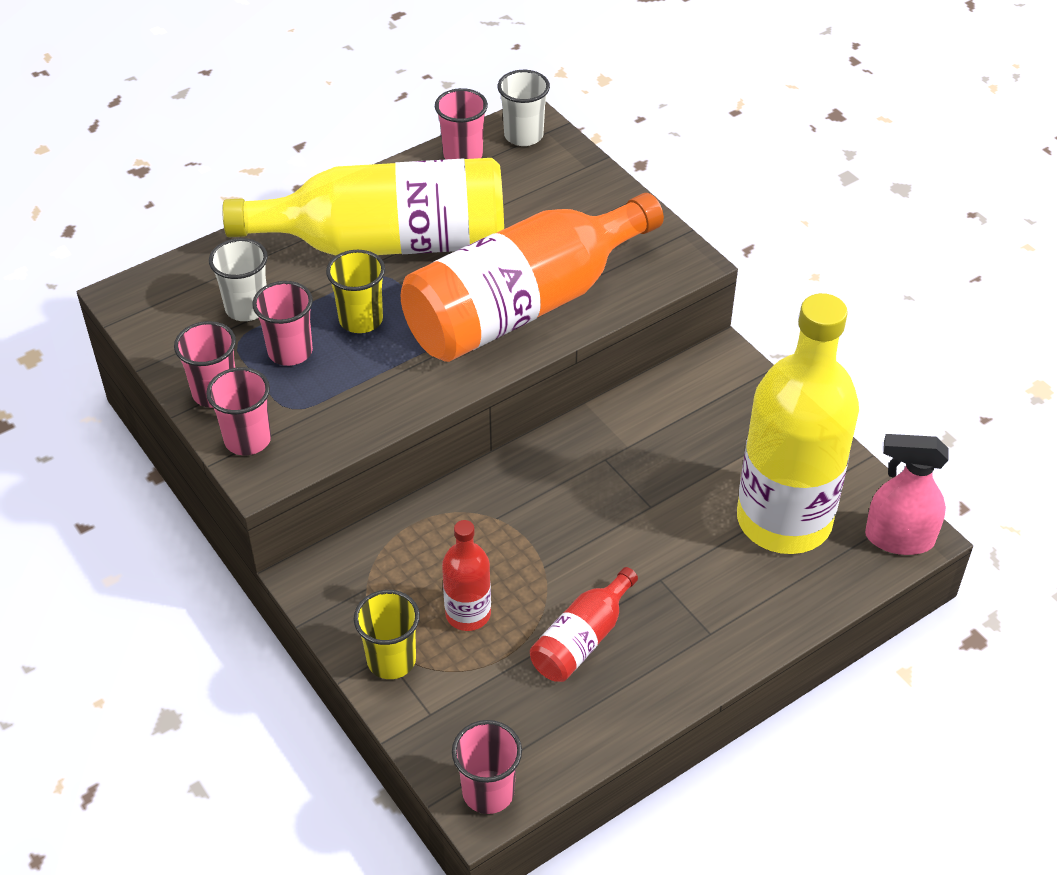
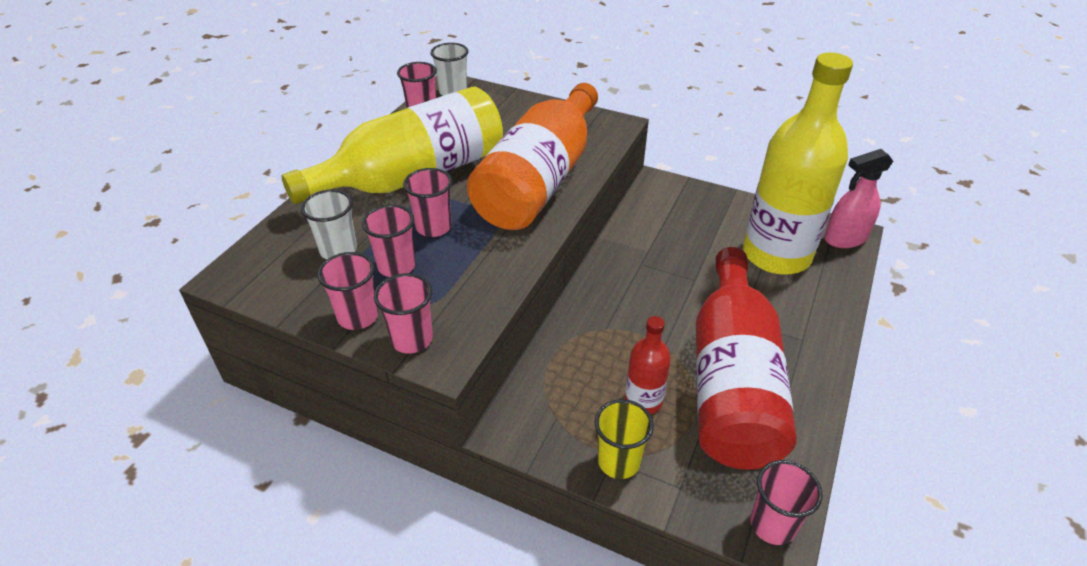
camera: 30 degrees left, 5 degrees down
(361, 320) = (433, 227): yellow cup -> pink cup
(582, 639) = (732, 381): red bottle -> red bottle, size x2.21

